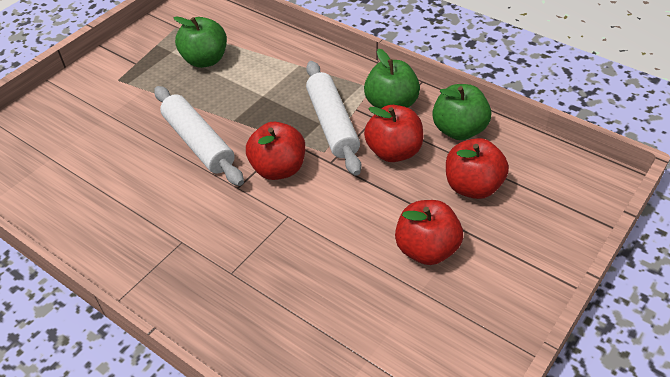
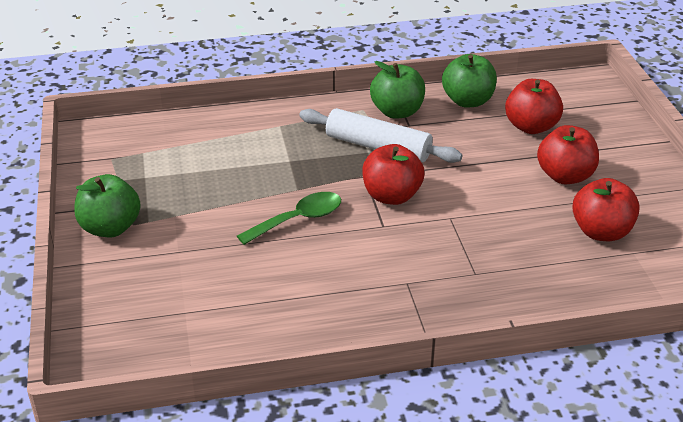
camera: 50 degrees left, 10 degrees down
(199, 143) = (298, 219): white rolling pin -> green spoon
(205, 60) = (191, 165): green apple -> green apple (110, 228)
(394, 152) = (450, 138): red apple -> red apple (601, 232)

